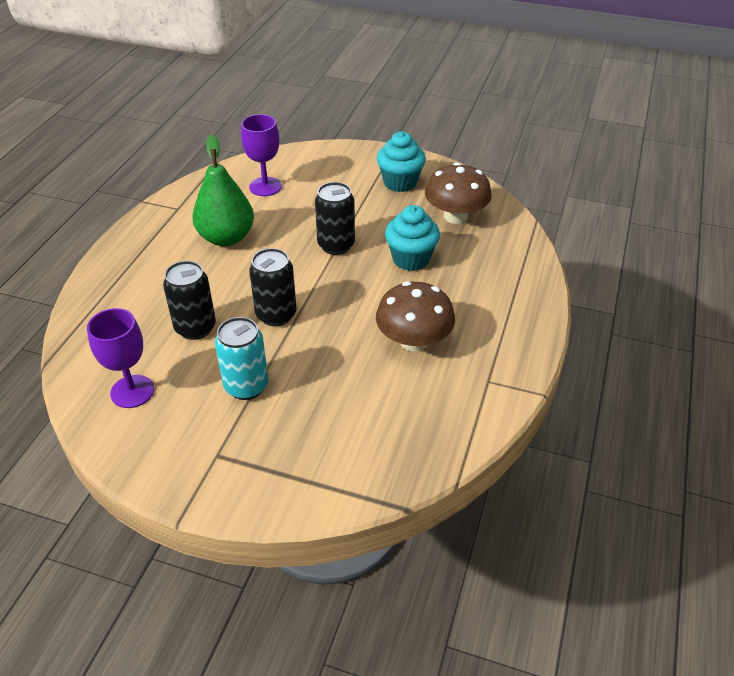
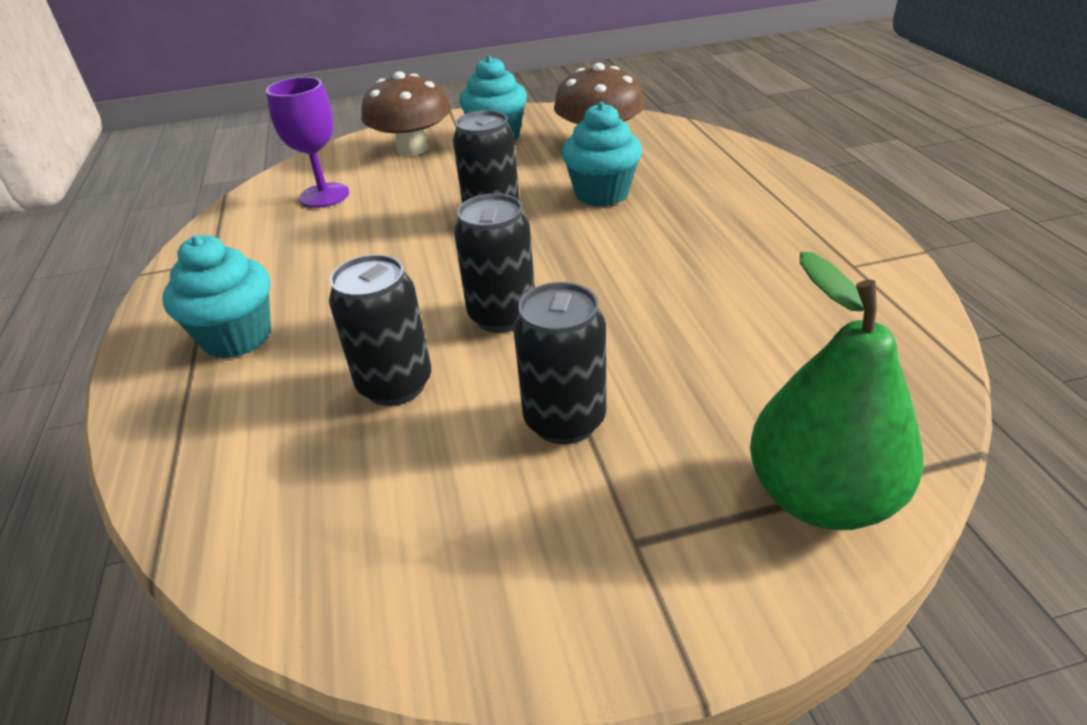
camera: 30 degrees left, 5 degrees down
(132, 391) = (378, 527): purple goblet -> none
(153, 264) = (237, 337): none -> turquoise cupcake
(226, 238) = (326, 264): green pear -> green pear (820, 497)
(246, 386) = (564, 420): turquoise can -> black can
(414, 341) = (715, 266): brown mushroom -> brown mushroom (412, 148)

